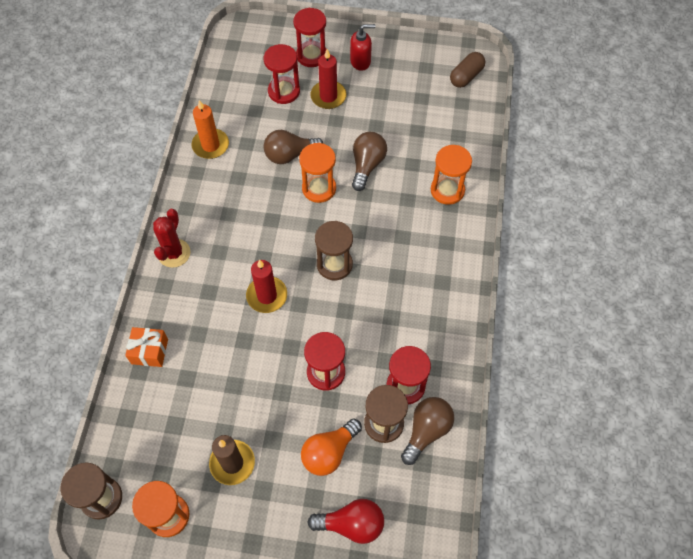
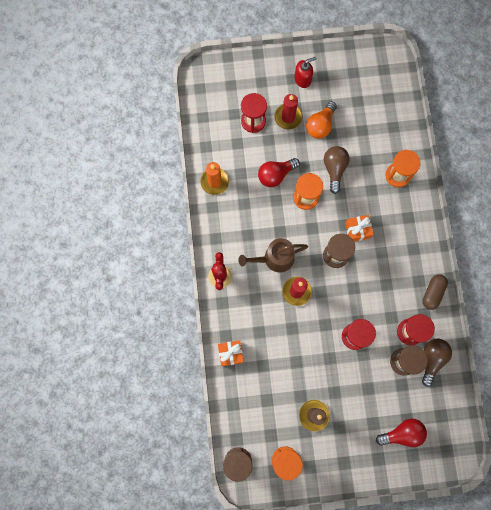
camera: 15 degrees left, 15 degrees up
(253, 249) = (275, 258): none -> brown watering can
(290, 155) = (276, 175): brown light bulb -> red light bulb
(311, 55) = (263, 83): red hourglass -> none
(329, 452) = (374, 391): orange light bulb -> orange light bulb (320, 125)
(373, 242) = (357, 230): none -> orange gift
(466, 76) = (385, 73): brown capsule -> brown capsule (432, 293)

